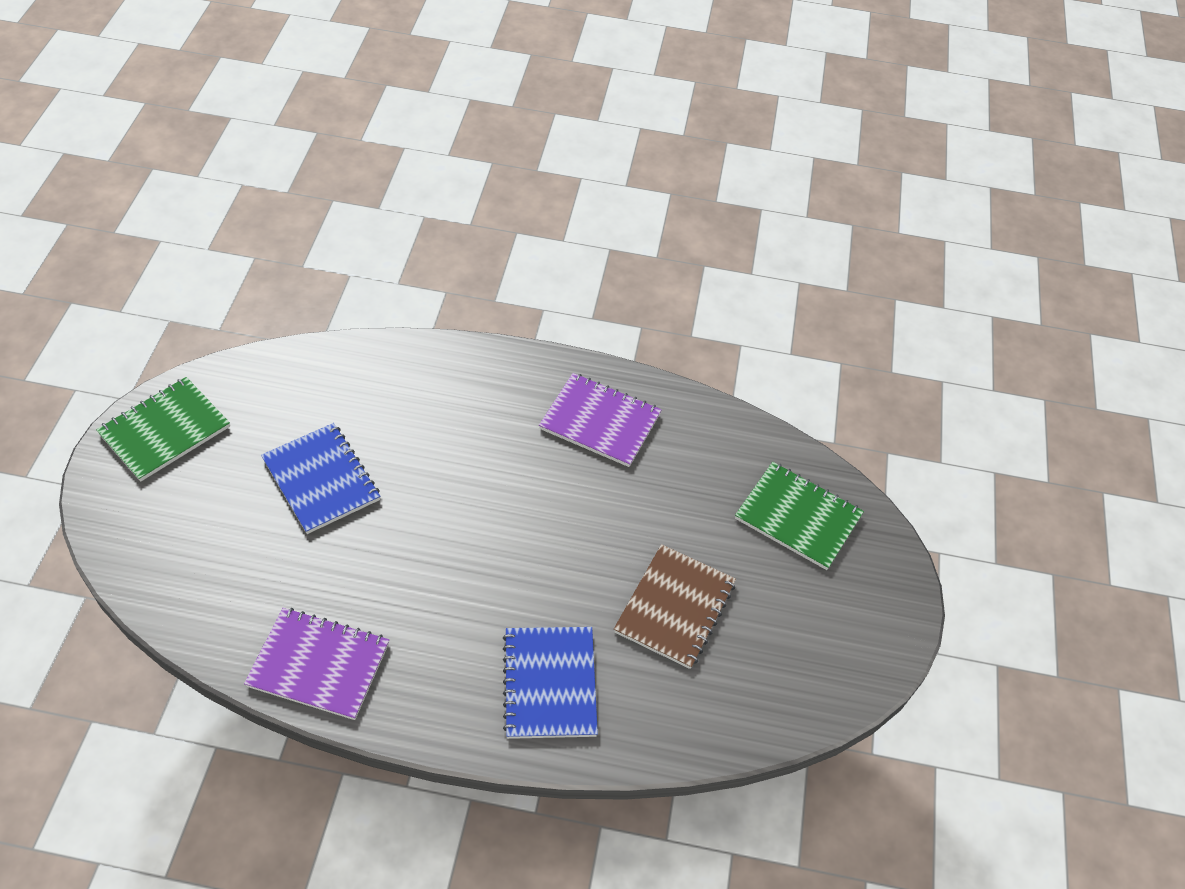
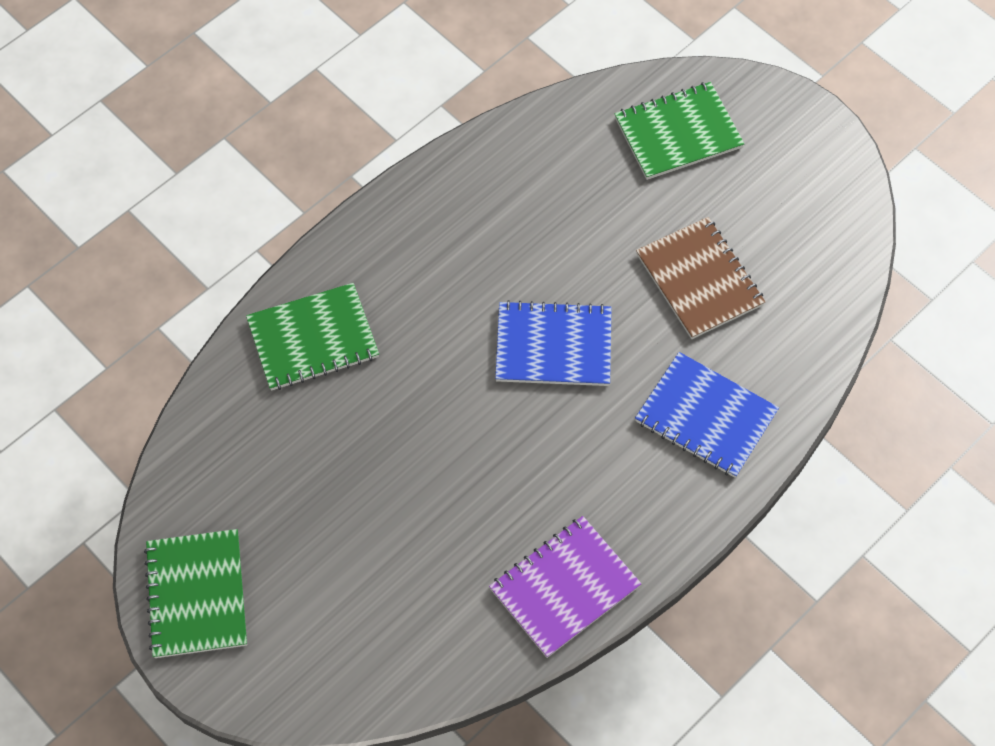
camera: 50 degrees left, 10 degrees up
(321, 480) = (363, 484): blue notebook -> blue notebook (553, 346)
(421, 384) = (313, 339): none -> green notebook
(600, 422) = (469, 217): purple notebook -> none

